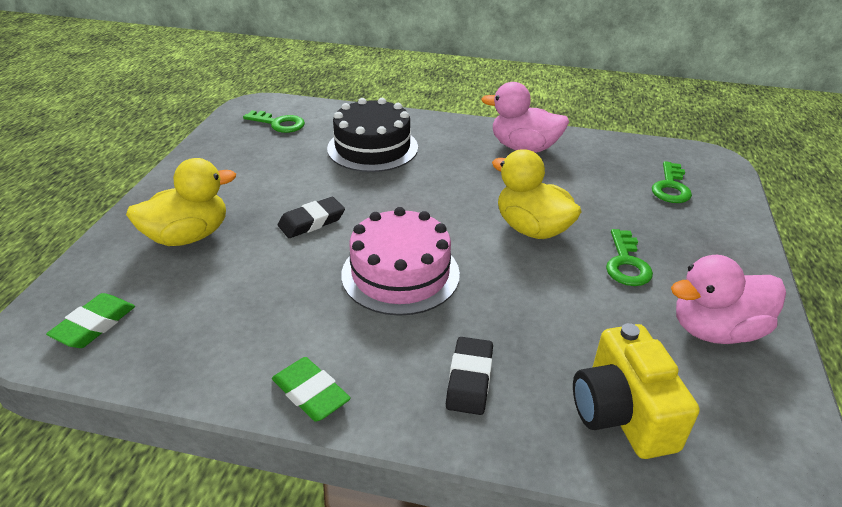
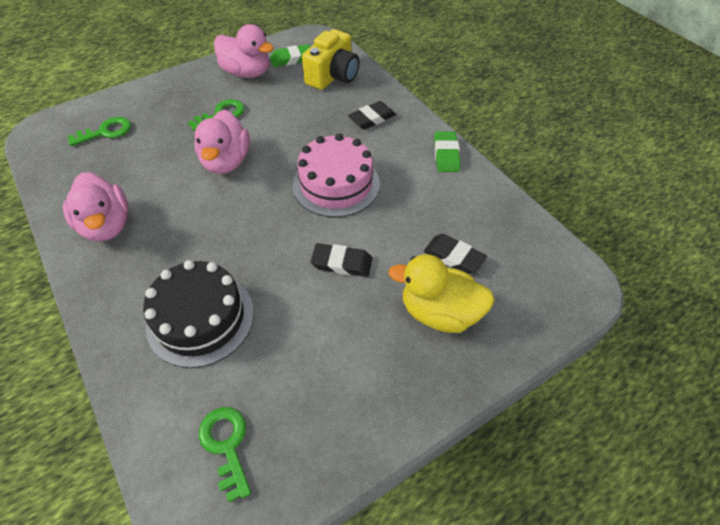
camera: 135 degrees left, 15 degrees up
(94, 325) = (541, 268): green eraser -> green eraser (291, 59)
(205, 282) = (454, 257): none -> black eraser
(532, 229) = (226, 161): yellow duck -> pink duck

